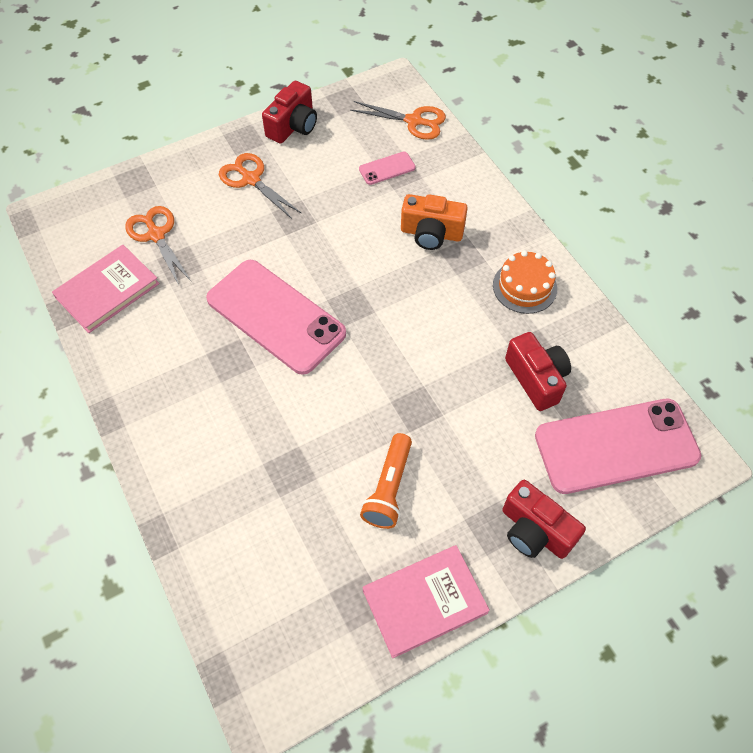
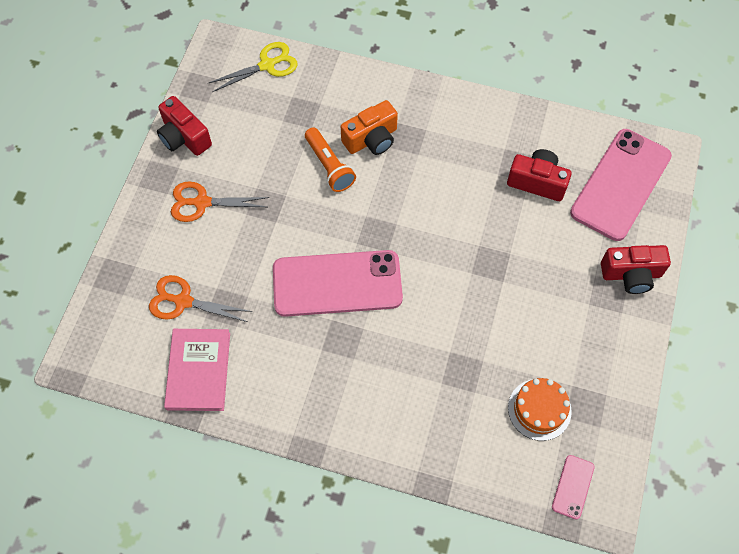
camera: 45 degrees left, 5 degrees up
(293, 126) = (184, 137): red camera -> red camera turned 150 degrees clockwise
(387, 168) = (289, 116): pink phone -> pink phone (573, 487)
(389, 488) = (529, 326): orange flashlight -> orange flashlight (329, 166)
(414, 121) = (267, 65): orange scissors -> yellow scissors
(424, 601) = (619, 370): pink book -> none
(524, 287) = (467, 127): orange cake -> orange cake (539, 409)

